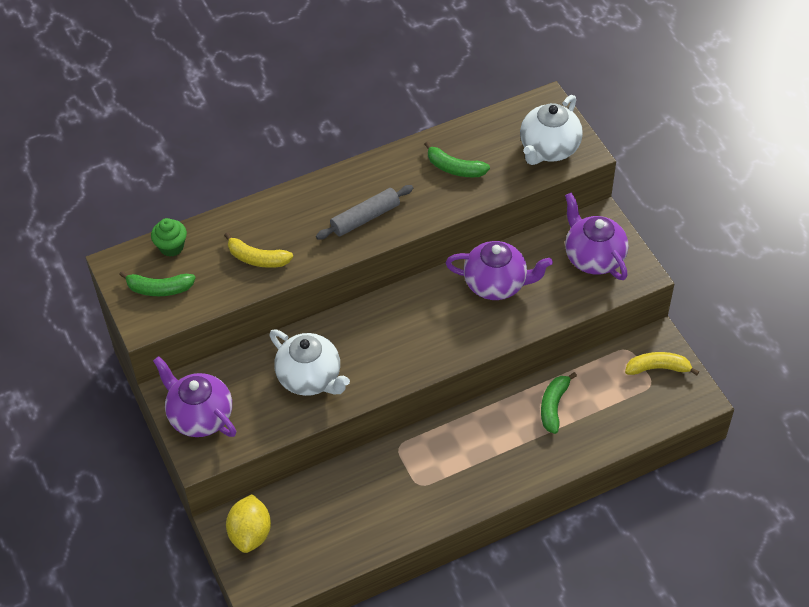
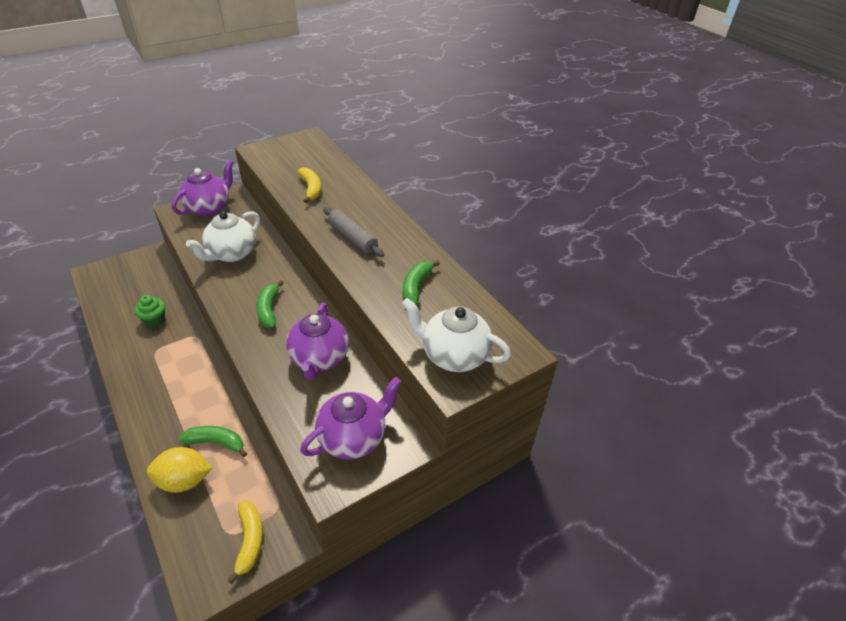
camera: 80 degrees right, 10 degrees down
(159, 289) = (286, 153): green banana -> green banana (269, 309)
(171, 247) = (323, 154): green cupcake -> green cupcake (154, 320)
(250, 533) = (141, 265): yellow lemon -> yellow lemon (184, 480)
(257, 258) = (311, 189): yellow banana -> yellow banana turned 150 degrees clockwise

